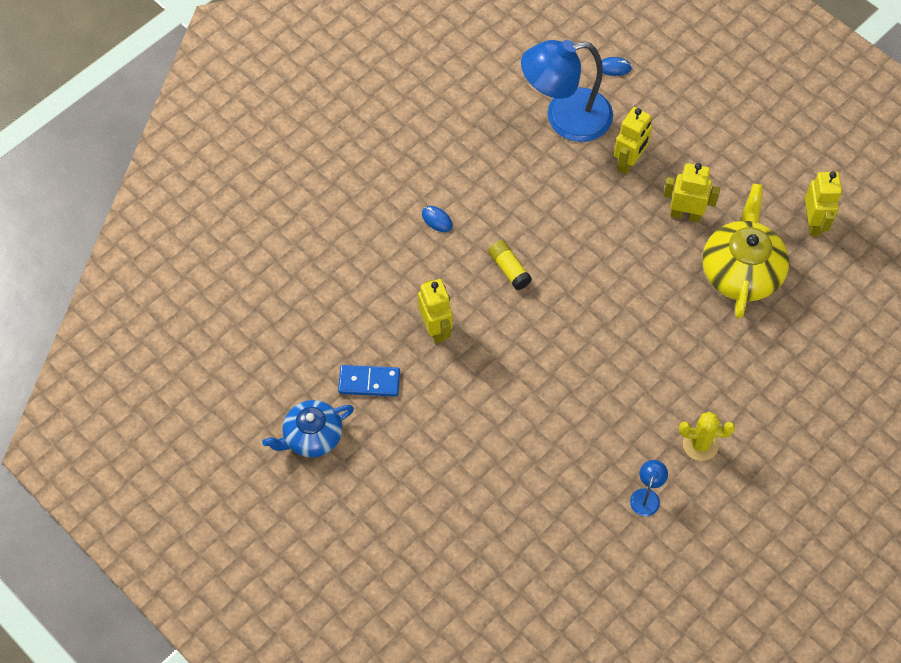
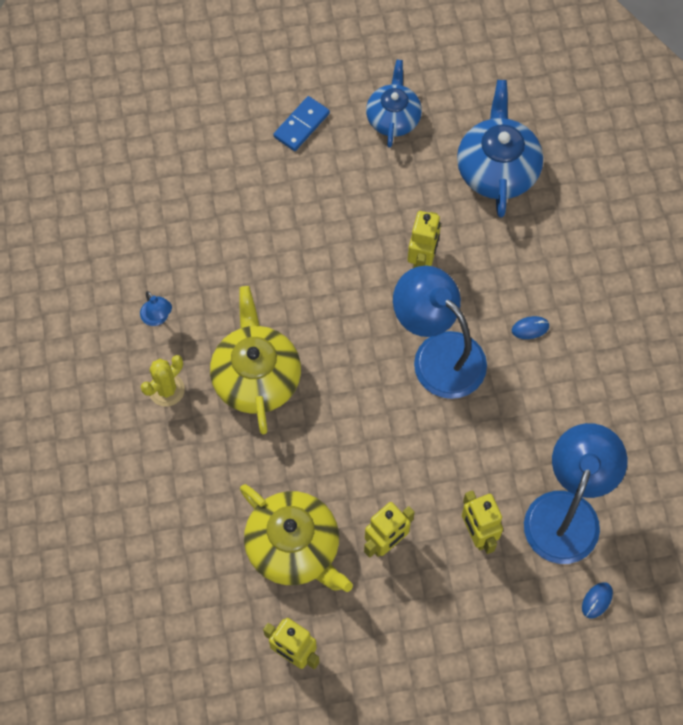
camera: 125 degrees right, 5 degrees up
(306, 325) = (497, 169): none -> blue teapot
(369, 382) = (410, 183): blue domino -> blue domino (301, 125)
(436, 329) = (422, 260): yellow robot -> yellow robot turned 90 degrees counterclockwise
(509, 269) = (438, 354): yellow glue stick -> blue lamp
(634, 385) = (256, 377): none -> yellow teapot

